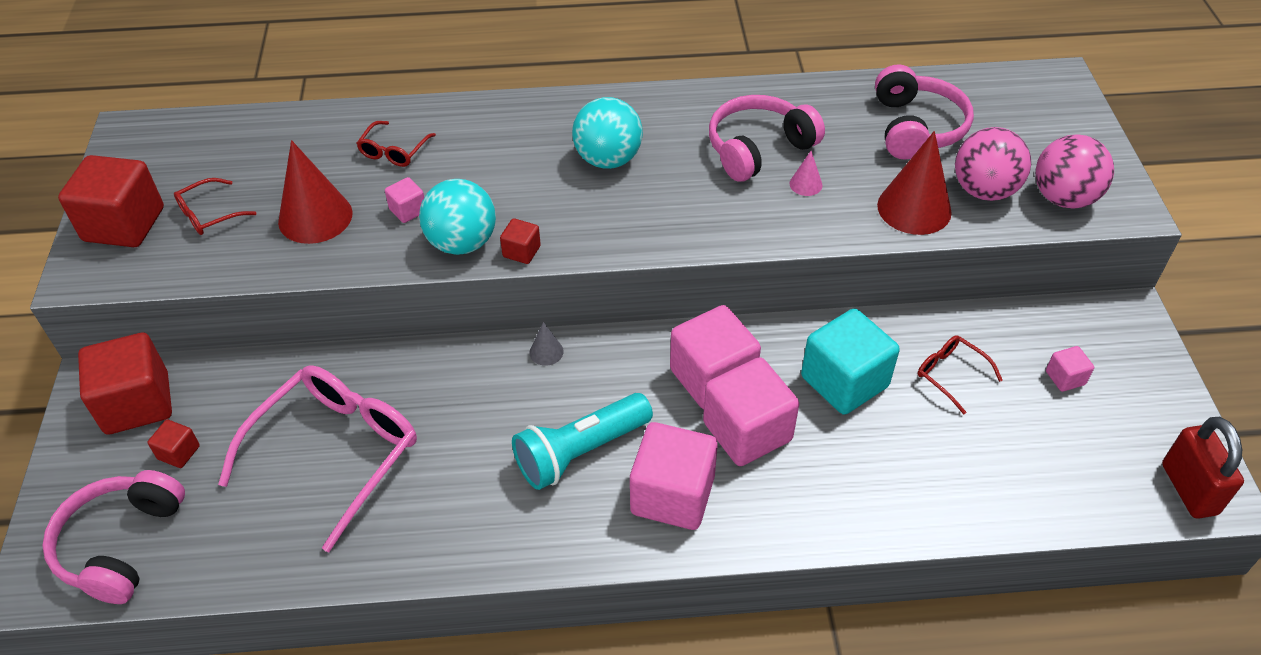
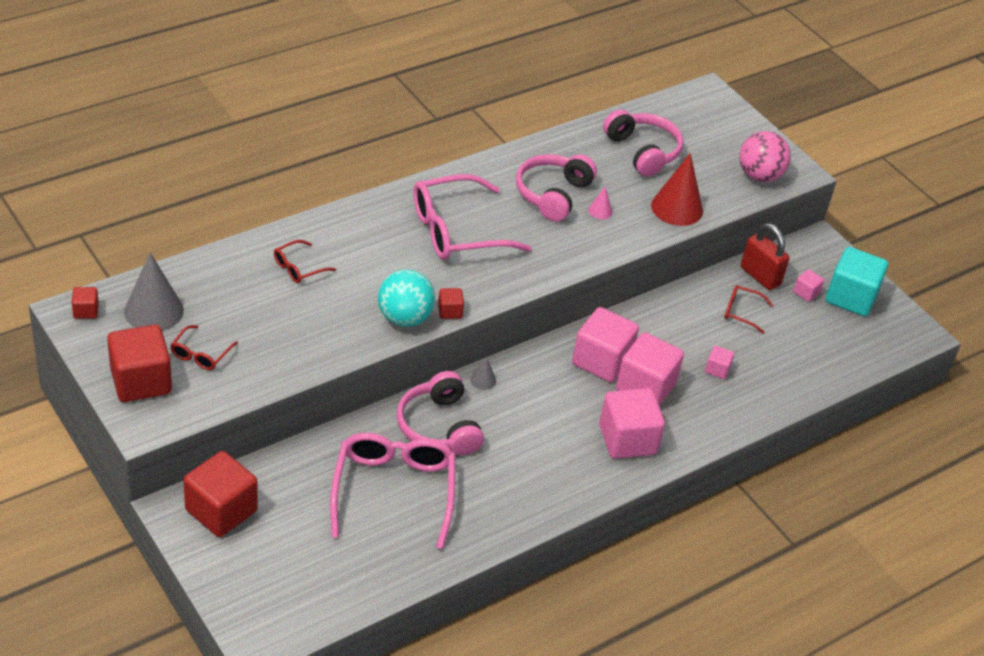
camera: 35 degrees left, 5 degrees down
(121, 544) = (296, 598): pink headphones -> pink headphones (439, 426)
(179, 452) = (282, 530): red cube -> red cube (86, 311)
(206, 153) = (154, 311): none -> grey cone
(315, 217) = (283, 332): red cone -> none
(394, 151) = (299, 268): red glasses -> red glasses turned 60 degrees clockwise
(408, 210) = (347, 307): pink cube -> pink cube (717, 369)
(580, 452) = (553, 434): turquoise flashlight -> none
(608, 159) = (458, 230): turquoise ball -> pink glasses
(844, 381) = (683, 337): turquoise cube -> turquoise cube (851, 297)
(984, 191) = (710, 184): pink ball -> none
(1189, 489) = (904, 335): red padlock -> red padlock (760, 276)

